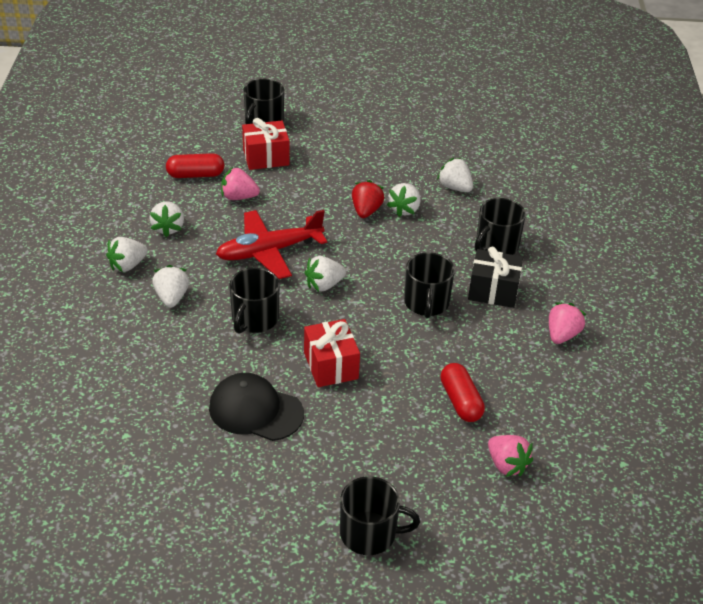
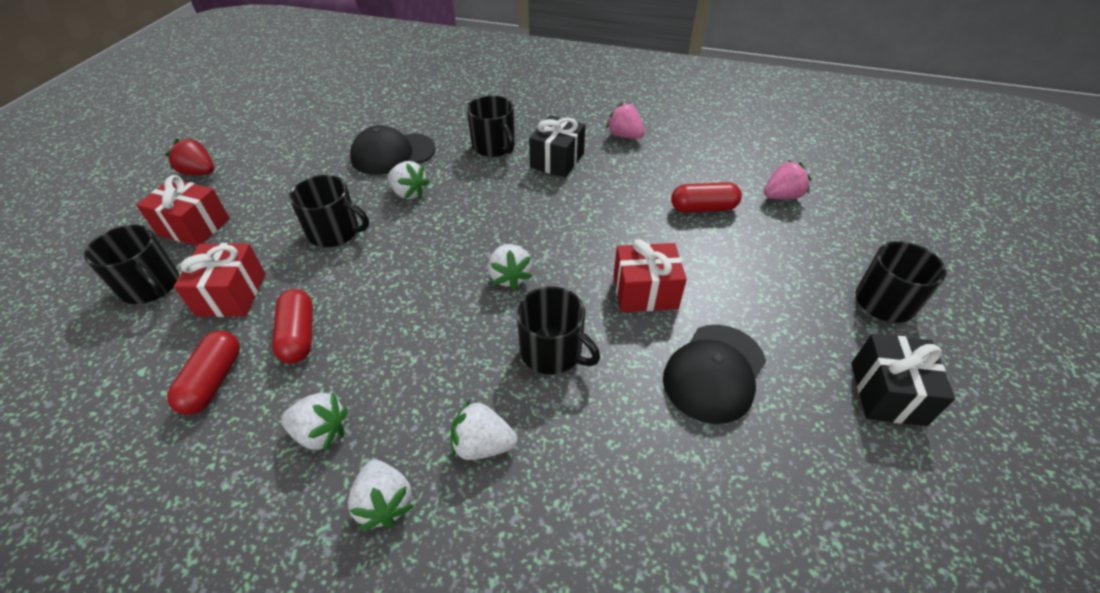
camera: 75 degrees left, 5 degrees up
(239, 197) = (299, 335): pink strawberry -> red capsule
(259, 519) = (887, 393): none -> black gift
(269, 251) = (428, 319): red plane -> none
(324, 118) = (194, 227): none -> red gift
(366, 211) = (395, 222): red strawberry -> red strawberry (199, 172)
(426, 303) = (562, 204): black mug -> black mug (335, 232)
(455, 187) = (393, 154): white strawberry -> black cap

